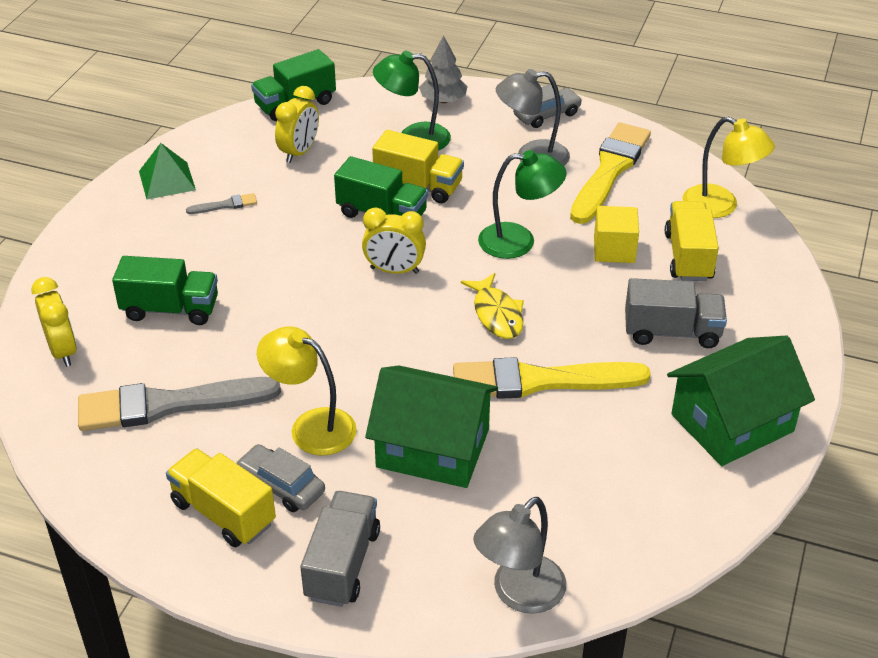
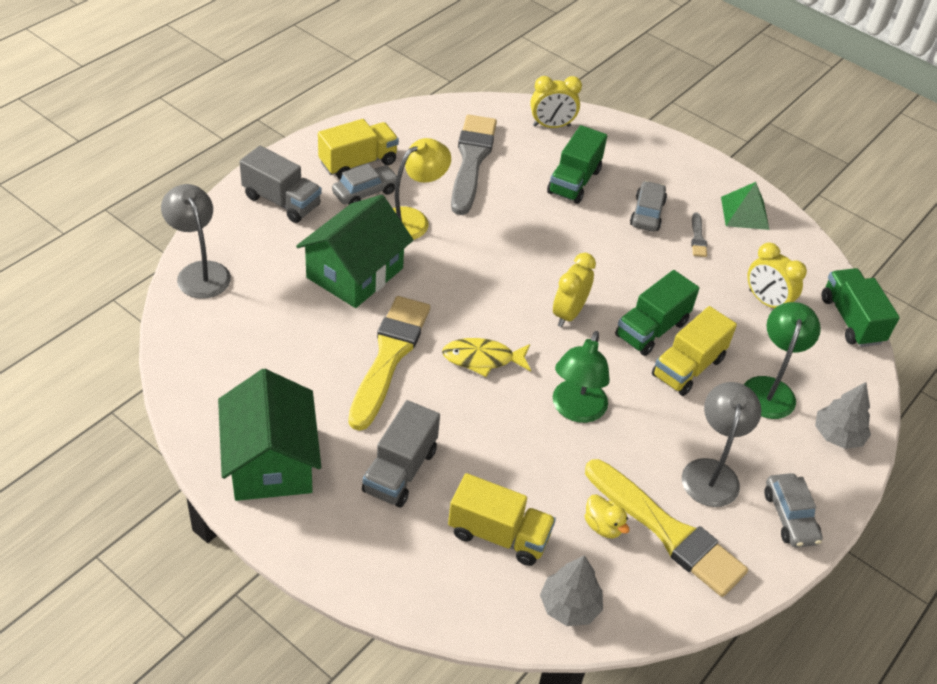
camera: 105 degrees right, 5 degrees up
(202, 245) = (647, 213): none -> grey car
(614, 250) = (534, 478): yellow cube -> none
(632, 203) = (603, 526): none -> yellow duck
(720, 206) = (569, 606): yellow lamp -> grey tree

